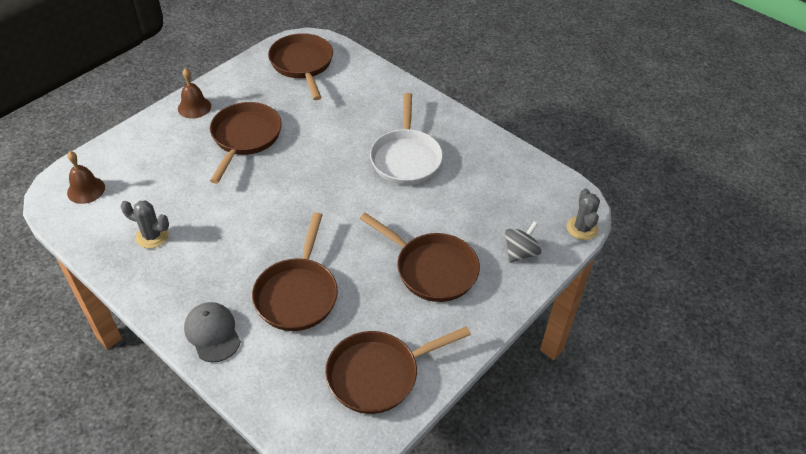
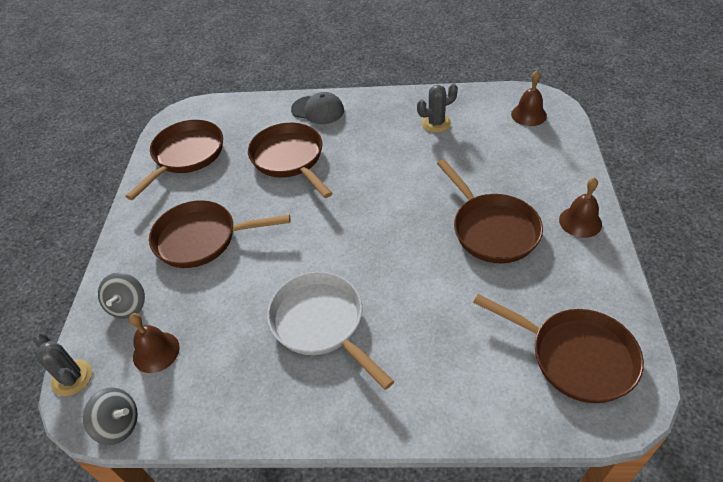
camera: 145 degrees right, 0 degrees up
(518, 208) = (156, 352): none -> brown bell
(563, 183) = (119, 425): none -> grey spinning top

